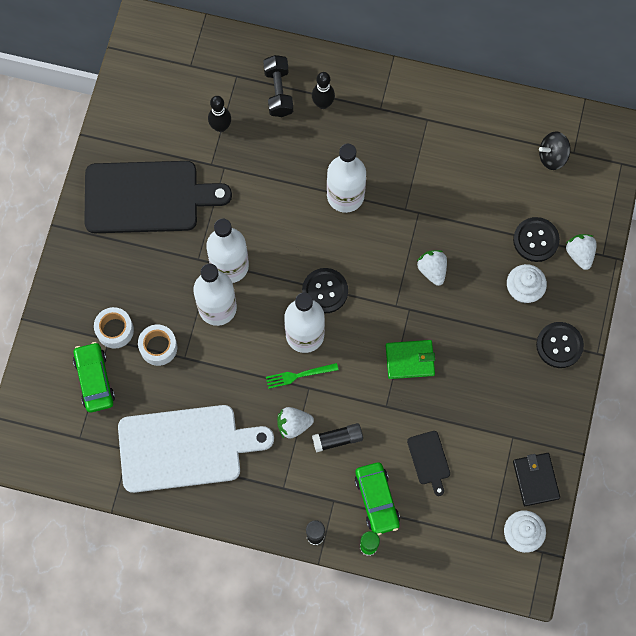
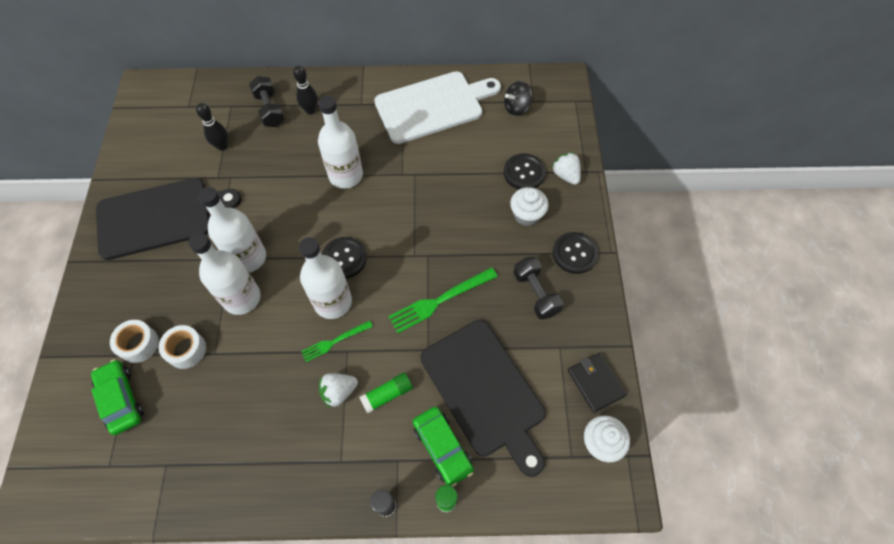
camera: 15 degrees left, 10 degrees down
(185, 448) = (228, 446): white cutting board -> white cutting board (433, 106)
(337, 439) = (387, 395): black glue stick -> green glue stick
(410, 360) = (440, 300): green wallet -> green fork
(429, 460) = (485, 391): black cutting board -> black cutting board, size x2.39
(432, 270) = (440, 217): white strawberry -> none
(506, 377) = (535, 293): none -> black dumbbell

